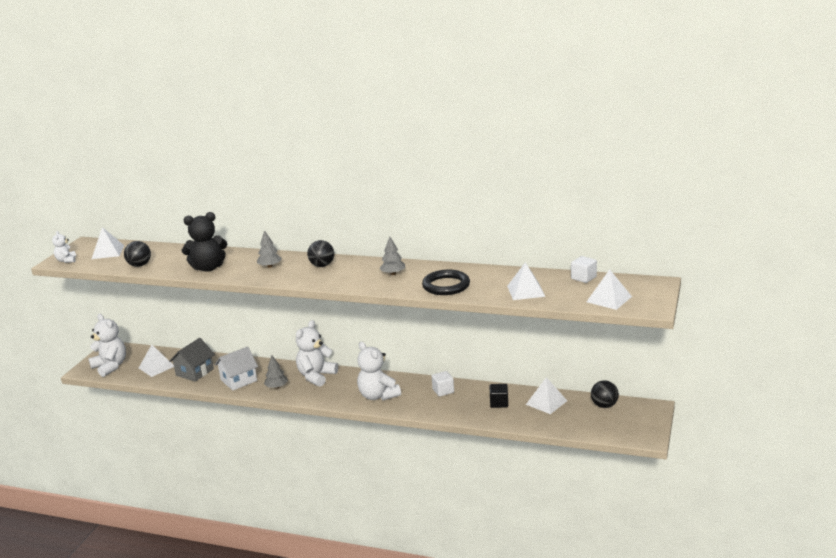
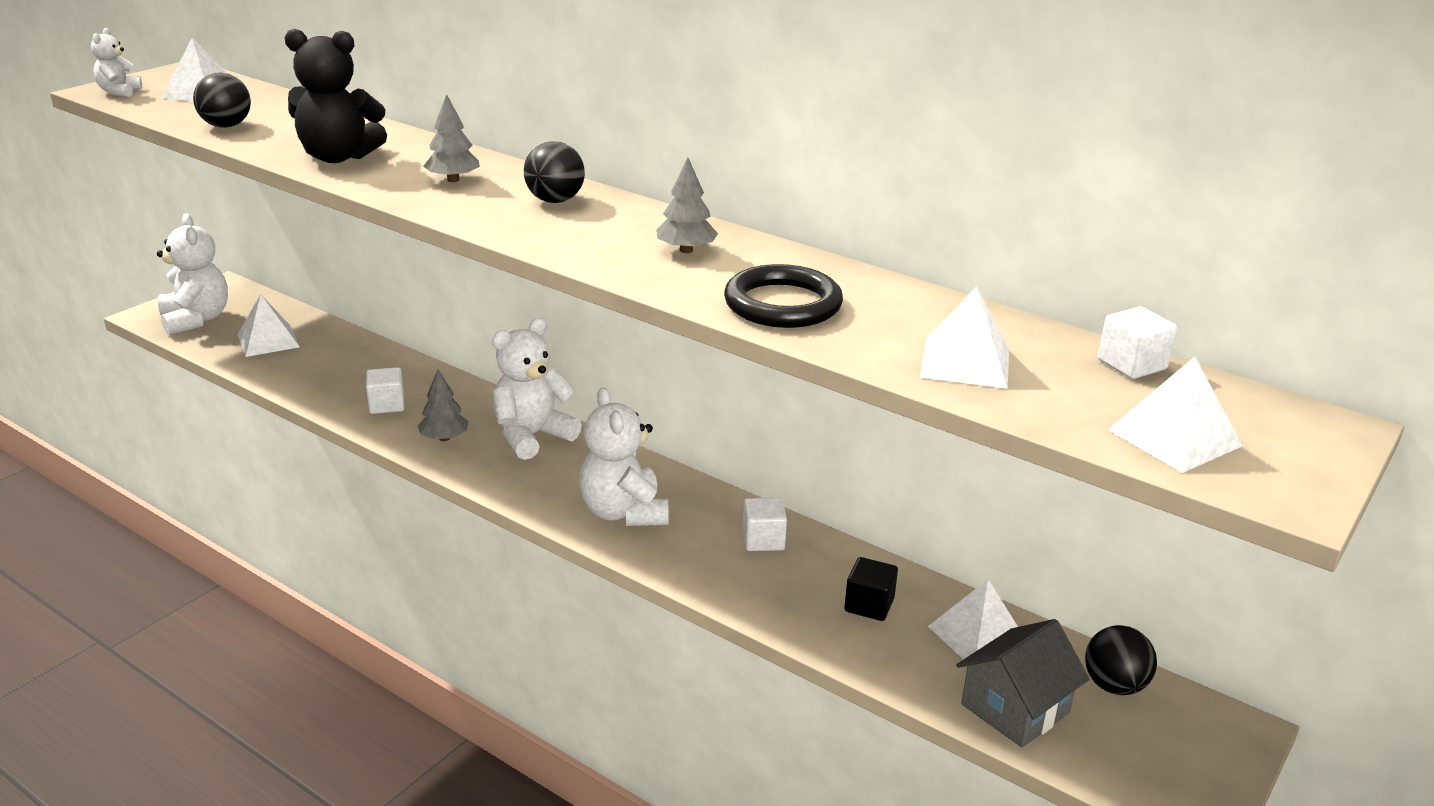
camera: 15 degrees right, 5 degrees up
(195, 372) = (323, 368): grey house -> grey house (1015, 708)
(239, 380) = (387, 405): white house -> white cube

